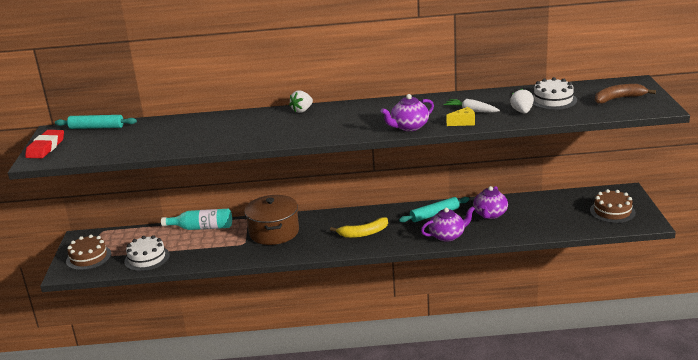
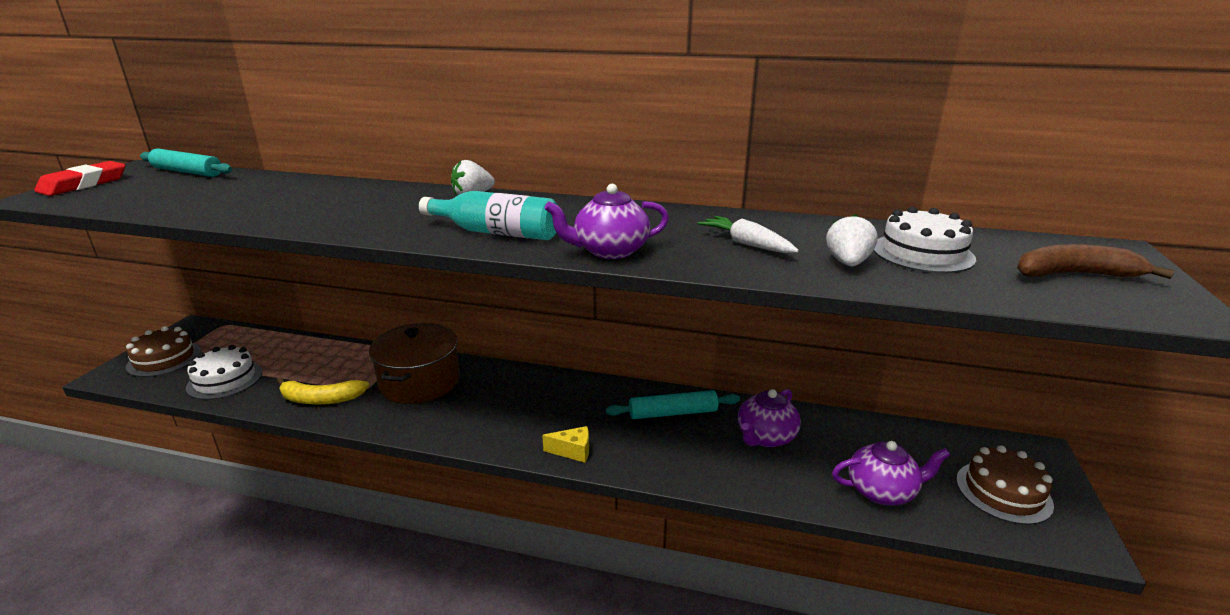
camera: 15 degrees right, 0 degrees up
(202, 228) = (338, 350): turquoise bottle -> turquoise bottle (496, 232)
(363, 233) = (541, 418): yellow banana -> yellow banana (321, 399)
(447, 236) = (672, 461): purple teapot -> purple teapot (882, 491)
(463, 123) = (716, 262): yellow cheese -> yellow cheese (573, 451)

